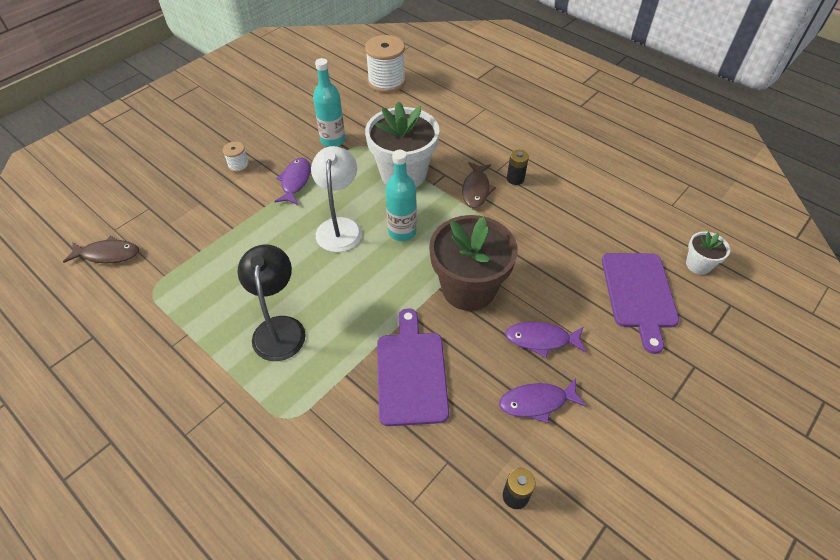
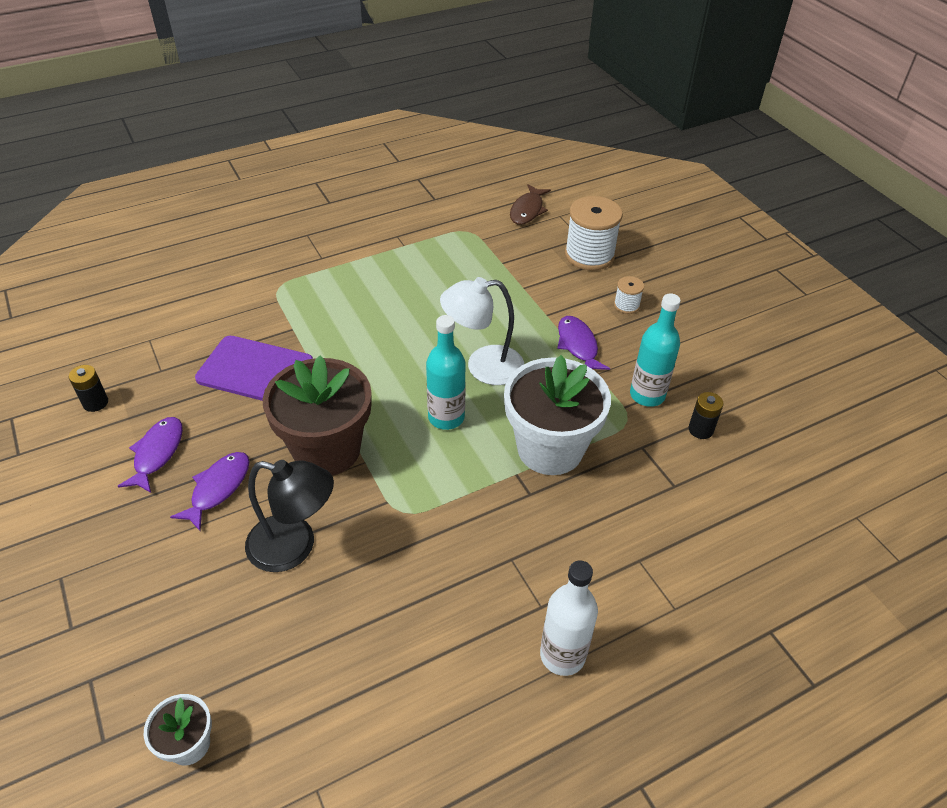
camera: 110 degrees right, 5 degrees down
(279, 328) = (373, 298): black lamp -> black lamp (294, 546)
(295, 181) = (578, 345): purple fish -> purple fish turned 135 degrees counterclockwise
(340, 227) = (483, 366): white lamp -> white lamp turned 150 degrees clockwise
(386, 82) = (782, 492): white spool -> white spool (589, 255)
(476, 189) = (483, 519): brown fish -> none
(515, 179) = (484, 577): black battery -> black battery (700, 430)
(539, 140) = (562, 655): none -> white bottle
(639, 294) = (201, 627): purple cutting board -> none

